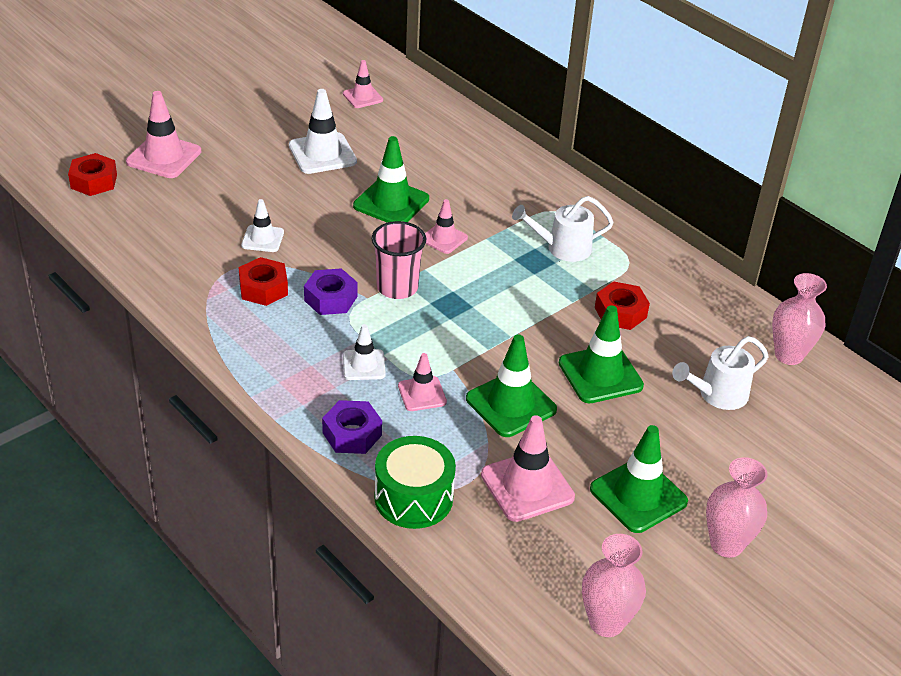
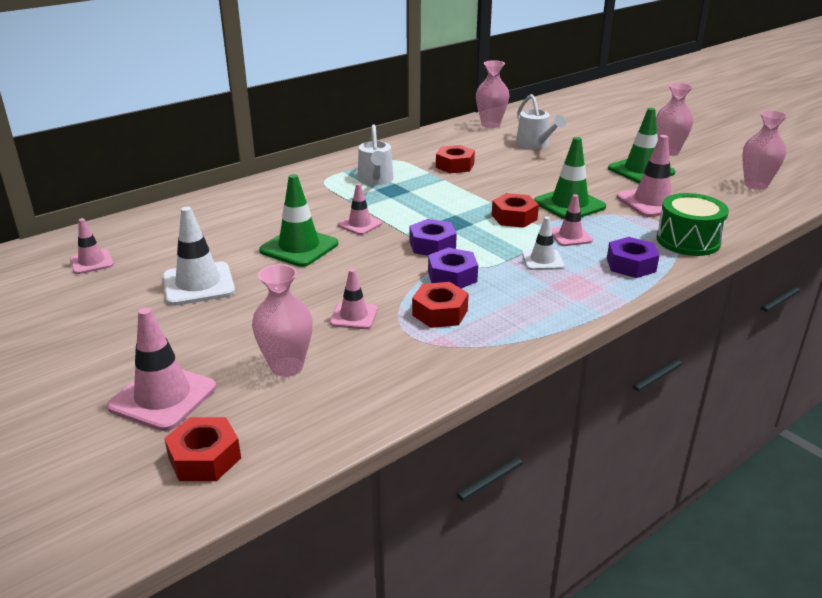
camera: 85 degrees left, 10 degrees down
(192, 208) = (287, 366): none -> pink vase
(262, 239) = (354, 316): white traffic cone -> pink traffic cone
(397, 287) = (432, 245): pink cup -> purple nut
(470, 353) = (514, 217): none -> red nut
(600, 374) = (526, 175): green traffic cone -> none

